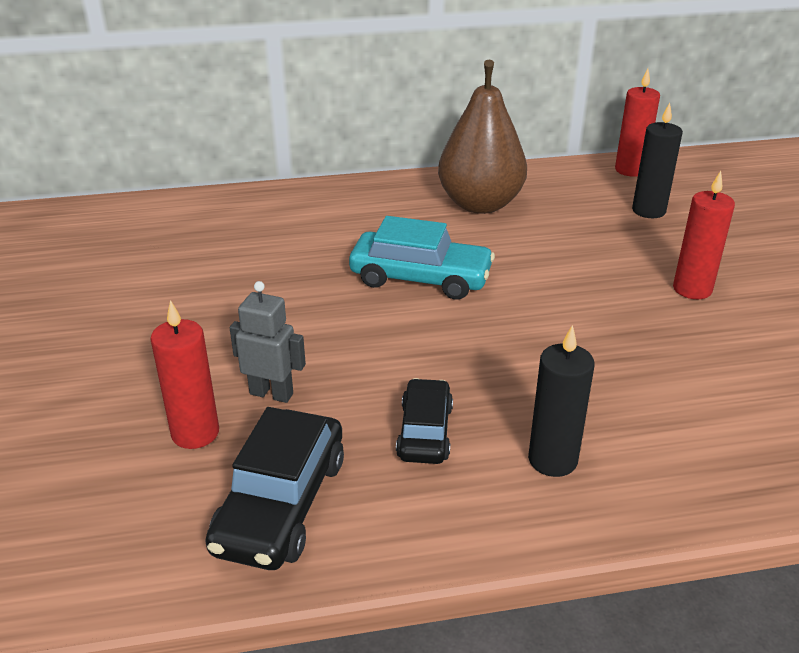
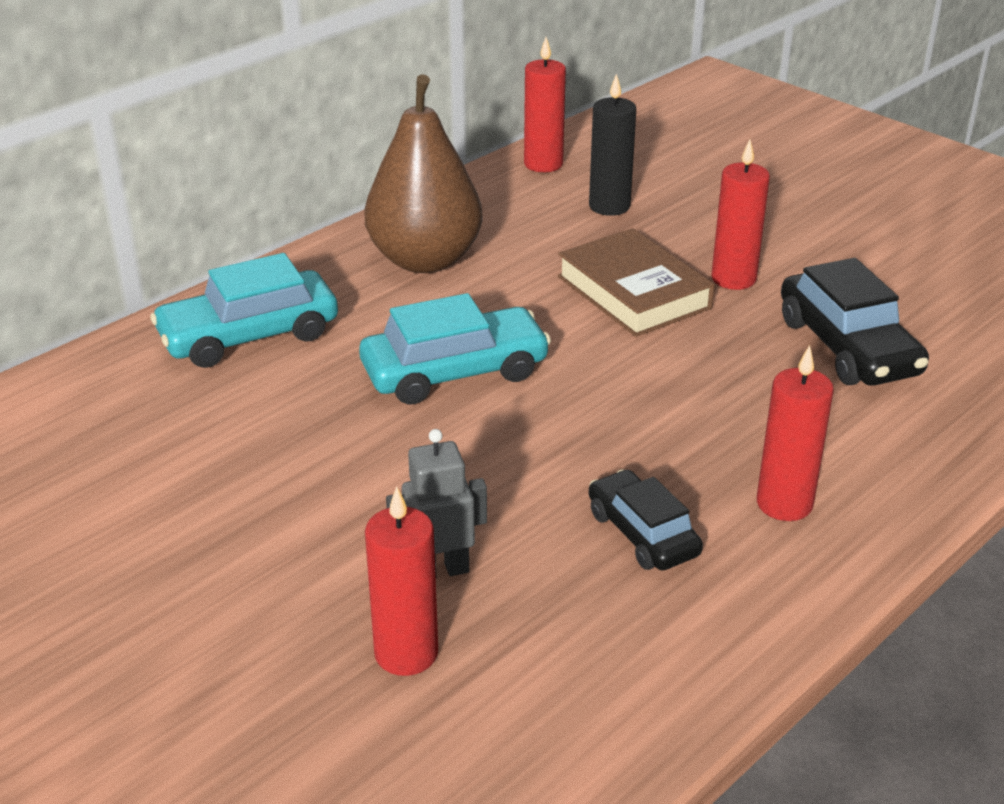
camera: 35 degrees left, 0 degrees up
(280, 504) = (585, 675): black car -> black car (847, 347)
(325, 212) = (249, 335): none -> turquoise car
(552, 460) = (784, 504): black candle -> red candle
(602, 272) = (633, 292): none -> brown book

